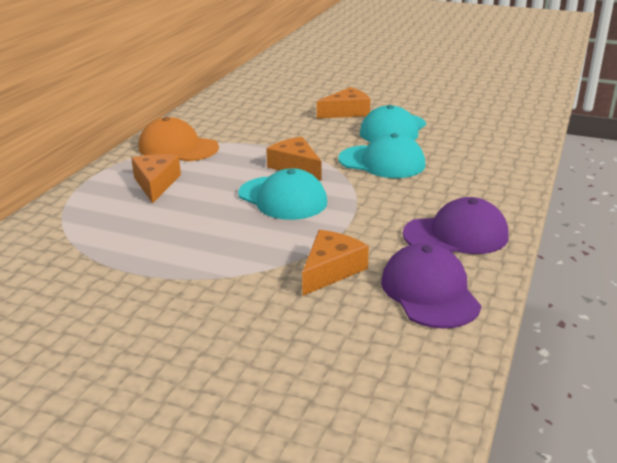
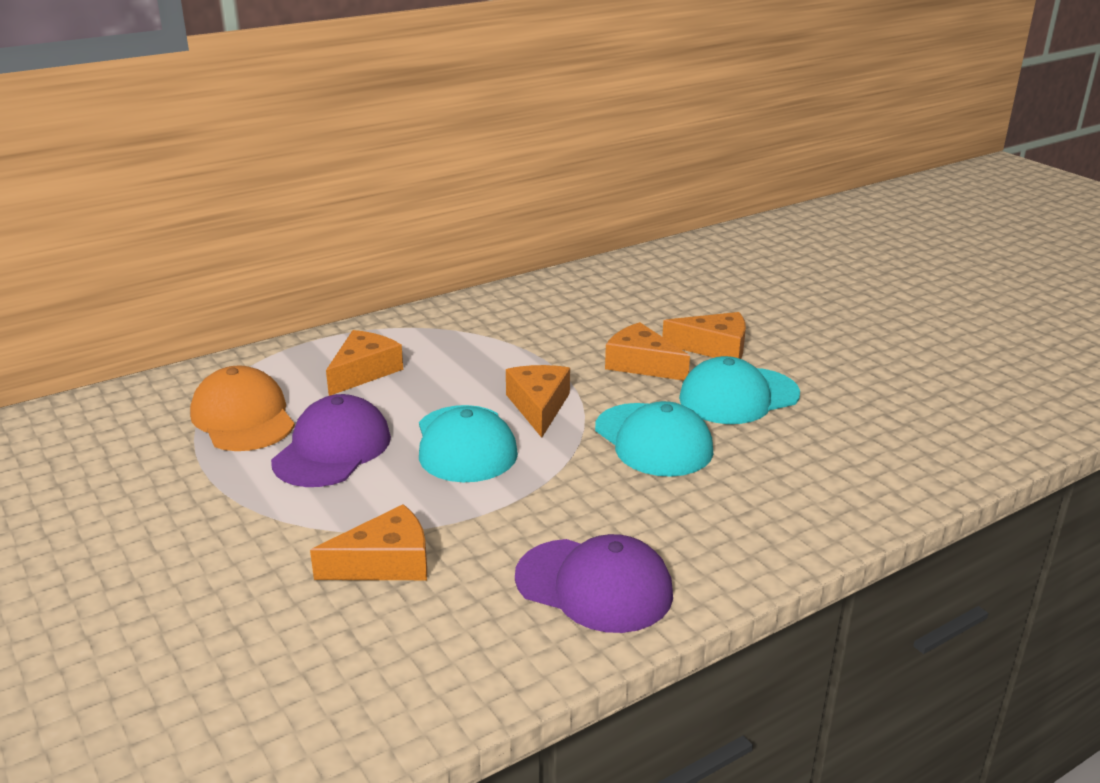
camera: 35 degrees right, 0 degrees up
(178, 147) = (447, 332): orange cap -> orange cap (243, 417)
(320, 130) = (641, 364): none -> orange cheese
(429, 292) = (449, 646): purple cap -> purple cap (332, 449)

